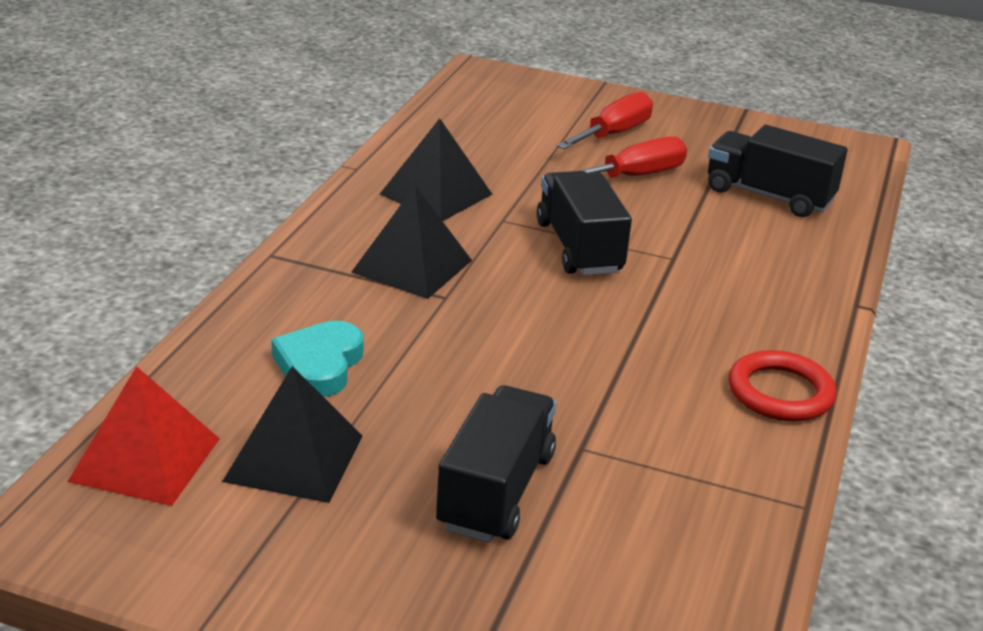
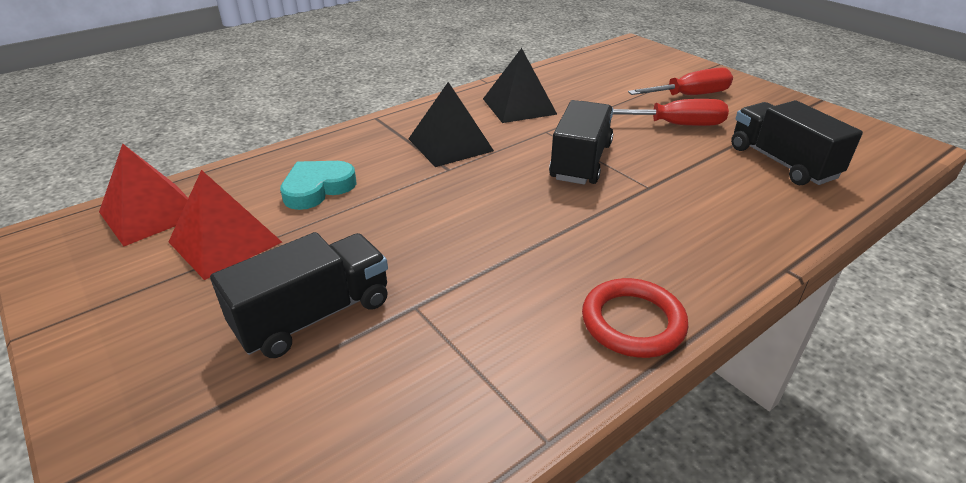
camera: 35 degrees right, 5 degrees up
(293, 458) = (225, 242): black pyramid -> red pyramid

